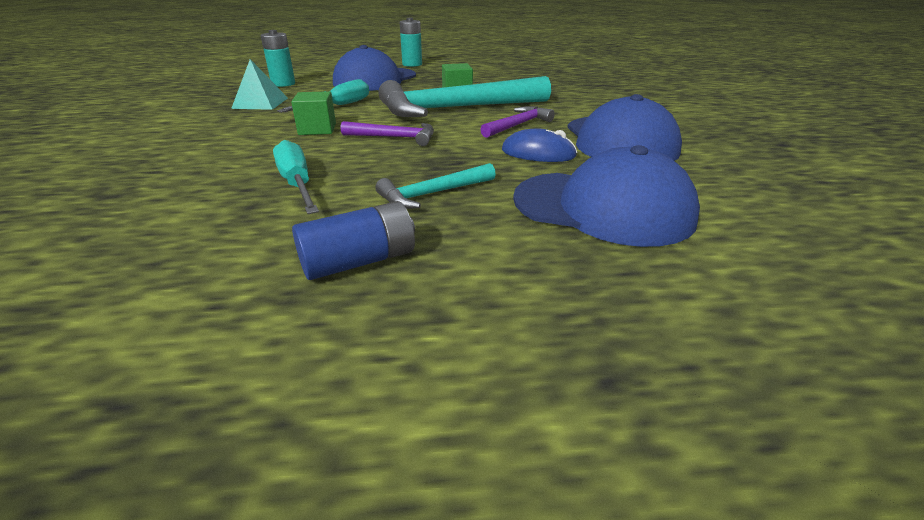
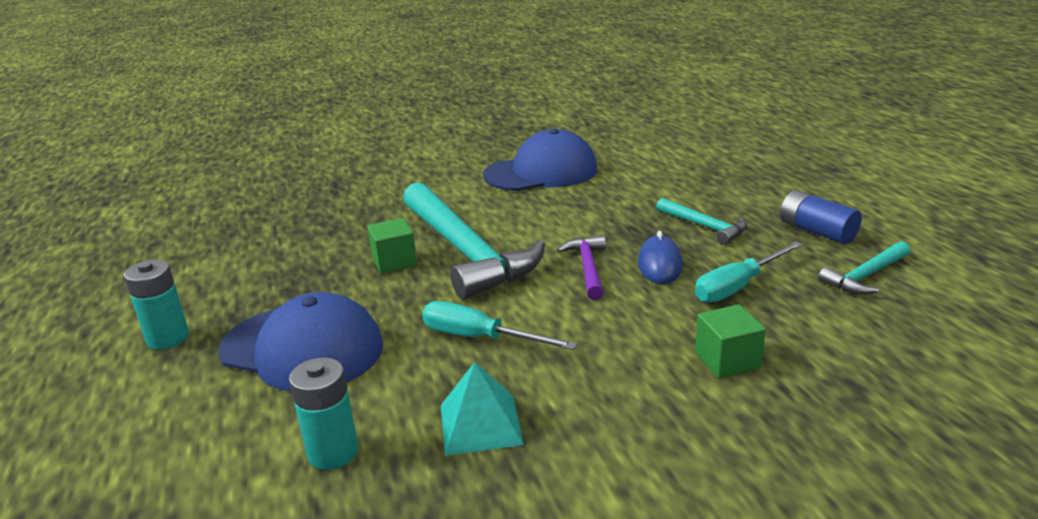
camera: 100 degrees left, 5 degrees down
(223, 258) = (865, 276): none -> turquoise hammer
(317, 129) = (586, 324): green cube -> green cube (727, 360)
(518, 125) = (515, 213): purple hammer -> none
(538, 153) = (591, 199): blue mouse -> blue mouse (659, 264)
(603, 207) = (678, 174): blue cap -> none

